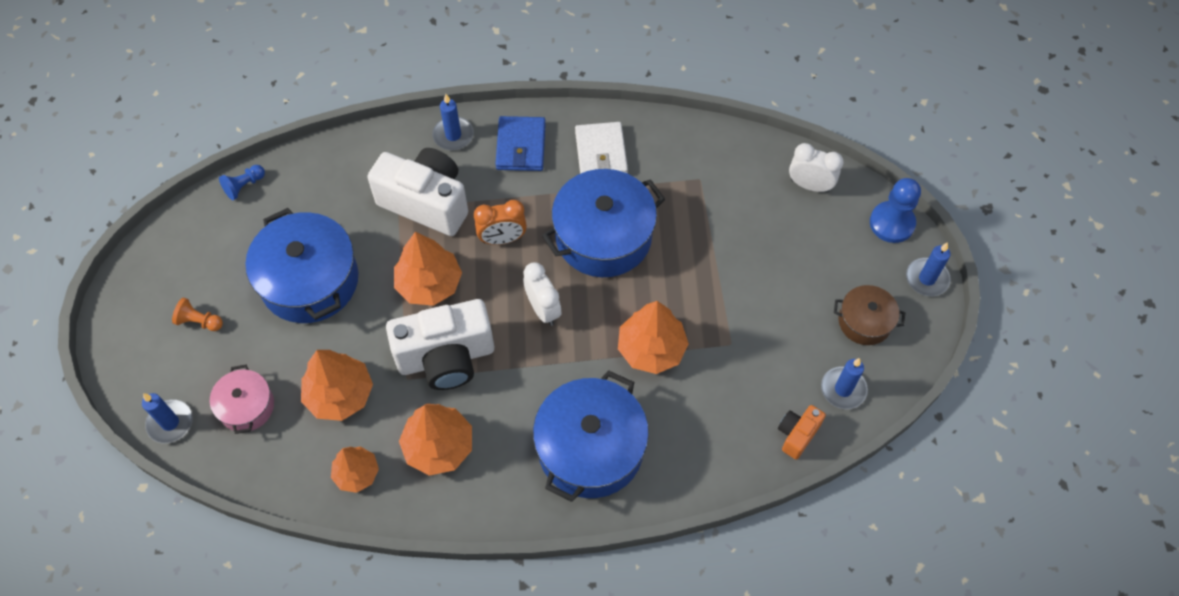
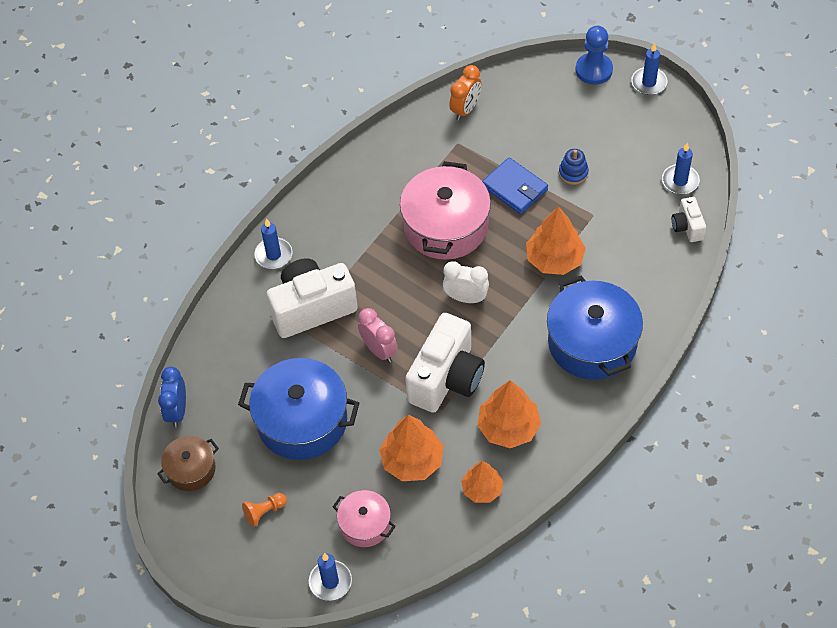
camera: 45 degrees left, 5 degrees down
(244, 186) = (177, 411): blue pawn -> blue clock
(429, 284) = (379, 350): orange tree -> pink clock
(502, 239) = (388, 284): orange clock -> orange clock (465, 109)
(521, 146) = (325, 222): blue wallet -> blue wallet (514, 188)
(601, 153) = (380, 181): white wallet -> none
(603, 236) = (446, 226): blue pot -> pink pot
(760, 293) = (573, 173): none -> blue stacking toy
(797, 435) = (687, 227): orange camera -> white camera
(809, 185) = (524, 90): white clock -> none
(864, 321) = (646, 135): brown pot -> brown pot (191, 469)

